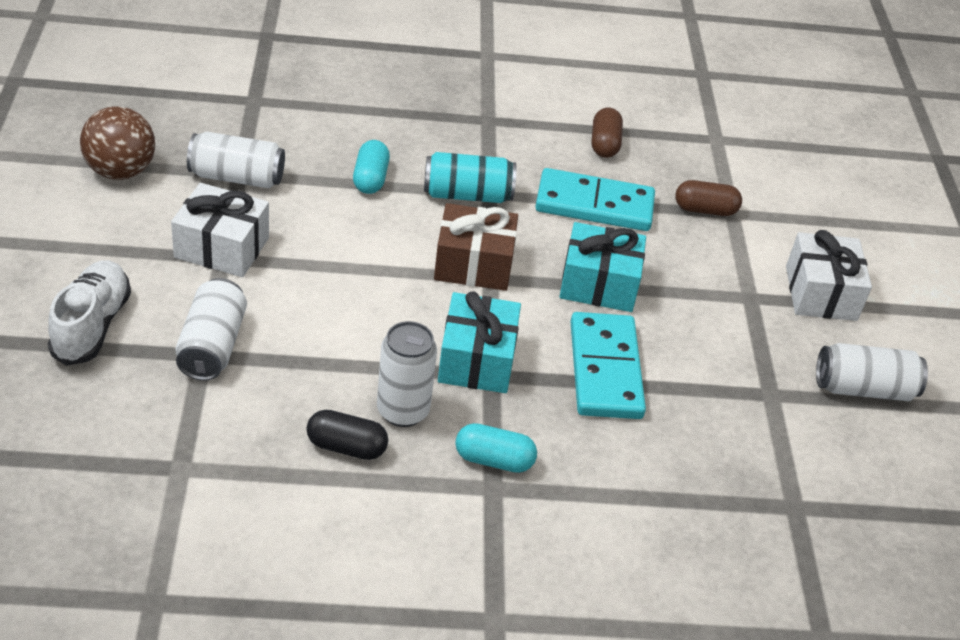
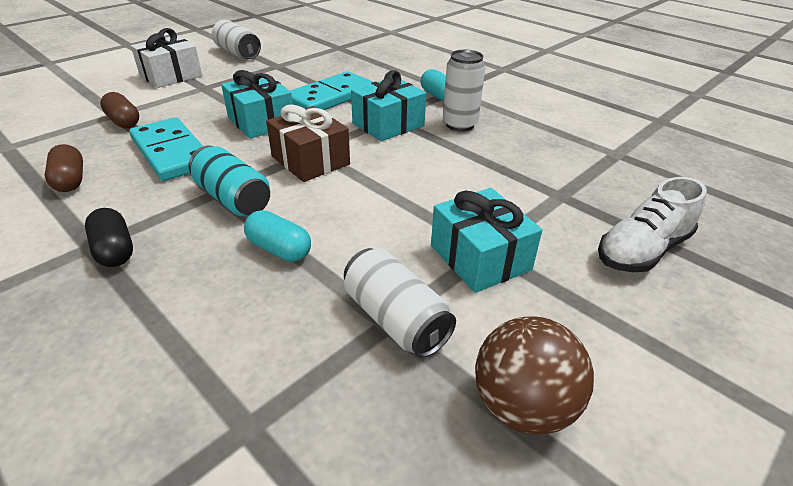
camera: 130 degrees left, 5 degrees down
(212, 346) = (549, 197): white can -> none
(222, 247) = (480, 257): white gift -> turquoise gift
(346, 447) = (508, 126): black capsule -> black capsule (114, 250)
(370, 179) = (279, 249): turquoise capsule -> turquoise capsule turned 75 degrees clockwise
(604, 144) = (70, 180): brown capsule -> brown capsule turned 75 degrees counterclockwise

